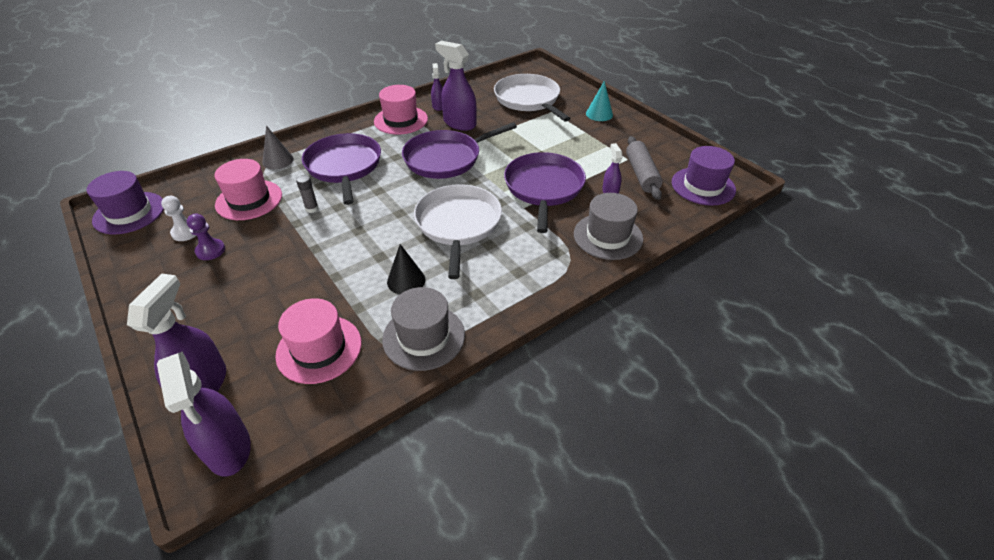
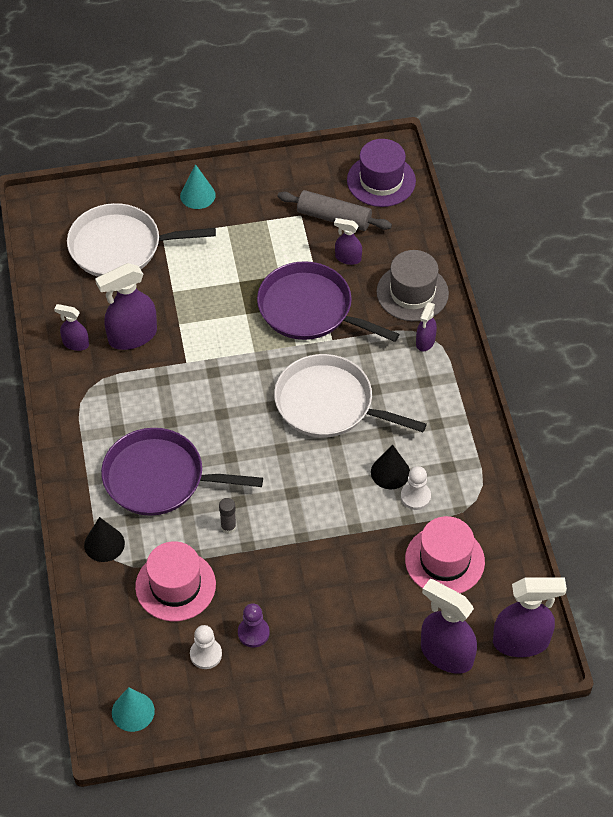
camera: 65 degrees left, 10 degrees up
(129, 213) = (133, 711): purple hat -> turquoise cone
(278, 160) = (104, 544): grey cone -> black cone
(386, 305) = (415, 497): none -> white pawn
(401, 120) = (86, 393): pink hat -> none
(424, 337) = (468, 479): grey hat -> none
(446, 158) = (202, 375): purple pan -> none
(562, 259) = (425, 341): none -> purple spray bottle

